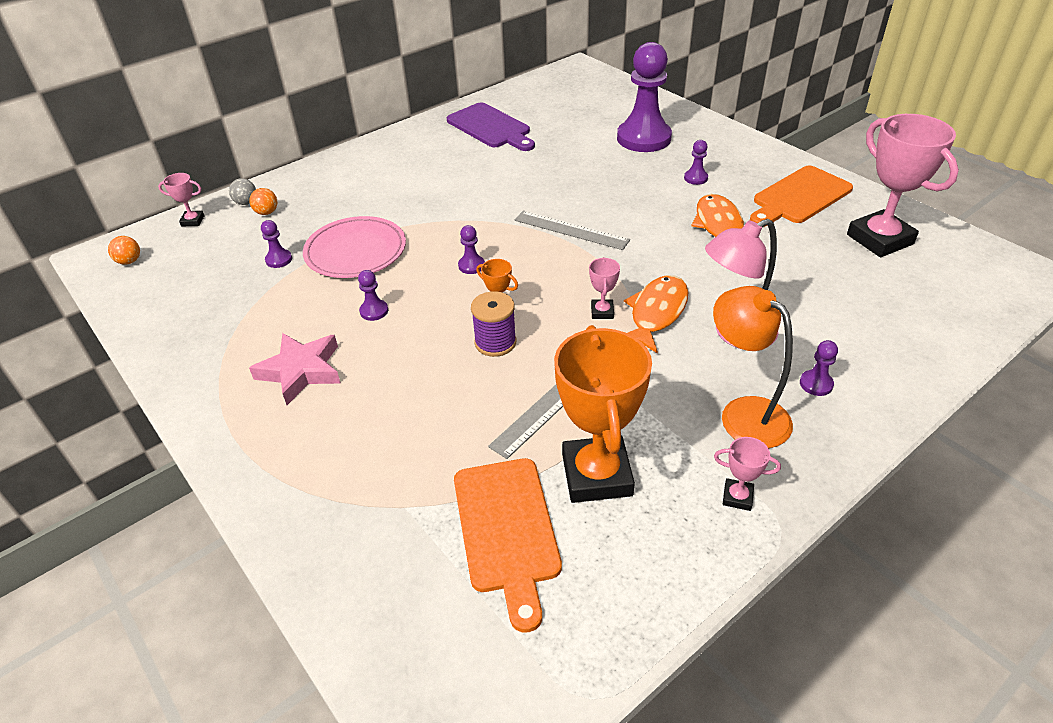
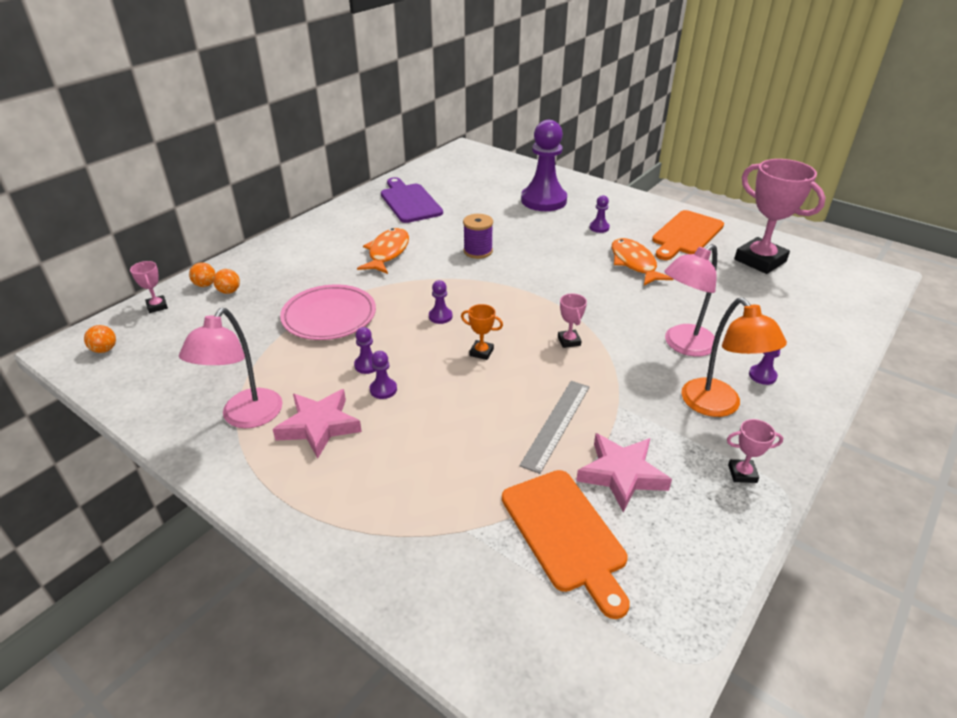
camera: 15 degrees left, 5 degrees down
(193, 221) = (157, 306): pink trophy -> pink trophy turned 75 degrees clockwise
(234, 351) = (246, 417): none -> pink lamp
(246, 203) = (205, 285): grey ball -> orange ball
(279, 260) = (258, 331): purple pawn -> purple pawn (383, 389)
(490, 127) = (409, 202): purple cutting board -> purple cutting board turned 150 degrees counterclockwise
(495, 342) = (488, 378): purple spool -> purple spool (478, 251)
(571, 230) = (514, 278): grey ruler -> none
(596, 475) = (622, 474): orange trophy -> pink star
(656, 313) = (614, 336): orange fish -> orange fish (387, 252)
(744, 413) = (718, 406): orange lamp -> orange lamp turned 150 degrees counterclockwise

